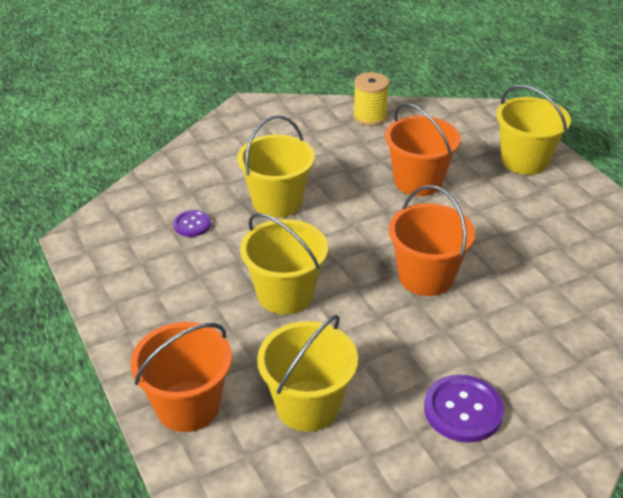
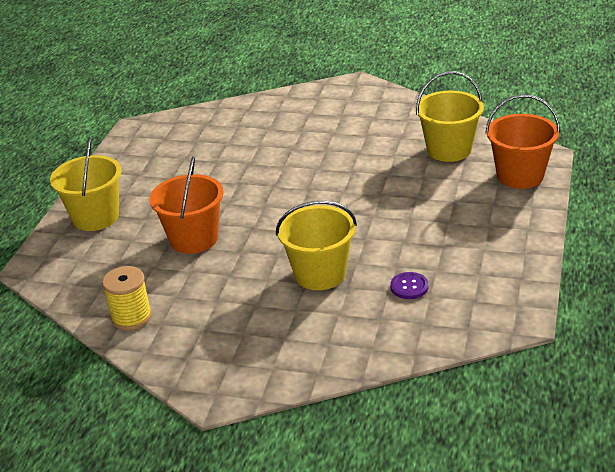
camera: 135 degrees left, 5 degrees down
(285, 294) = (395, 207): yellow bucket -> none
(426, 277) = (292, 178): orange bucket -> none
(463, 410) = (369, 118): purple button -> none

